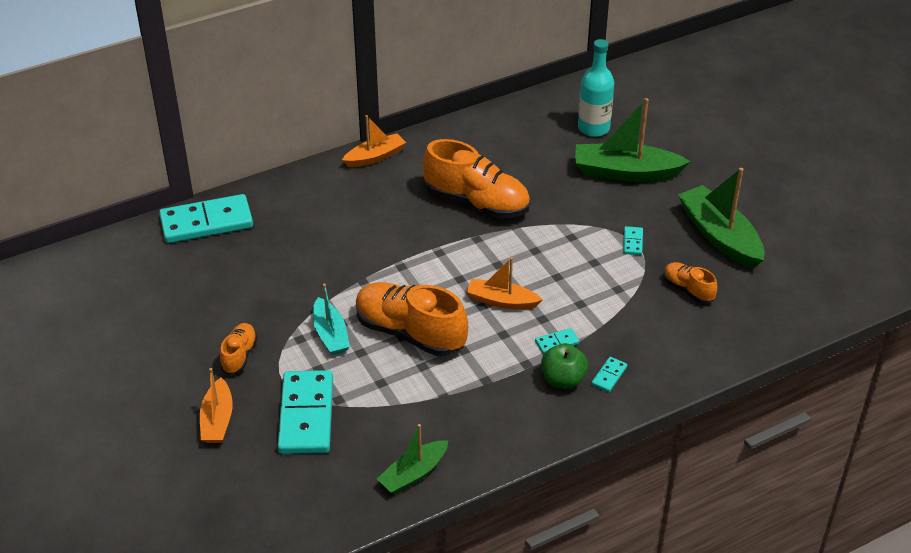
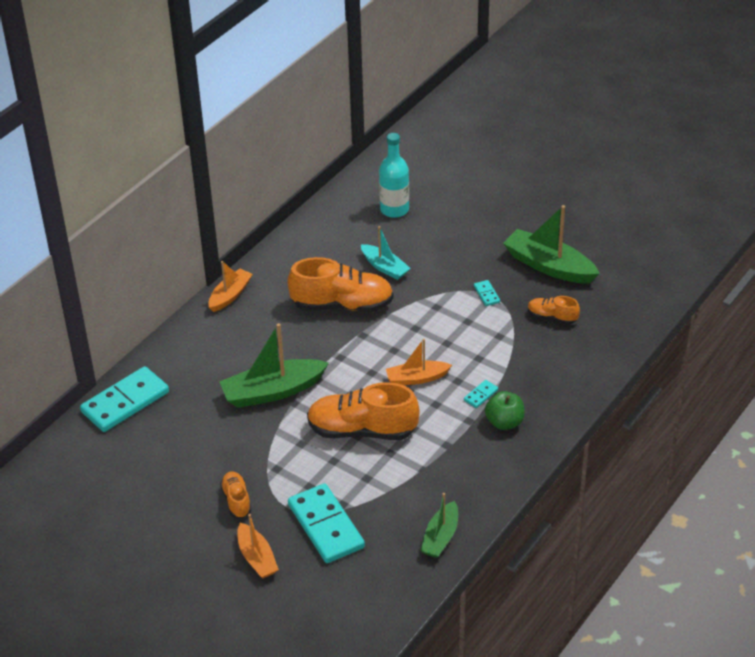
camera: 25 degrees left, 0 degrees up
(330, 334) = (299, 455): turquoise boat -> turquoise boat (385, 267)
(609, 376) = (536, 406): turquoise domino -> none
(625, 172) = (444, 239): green boat -> green boat (272, 391)

